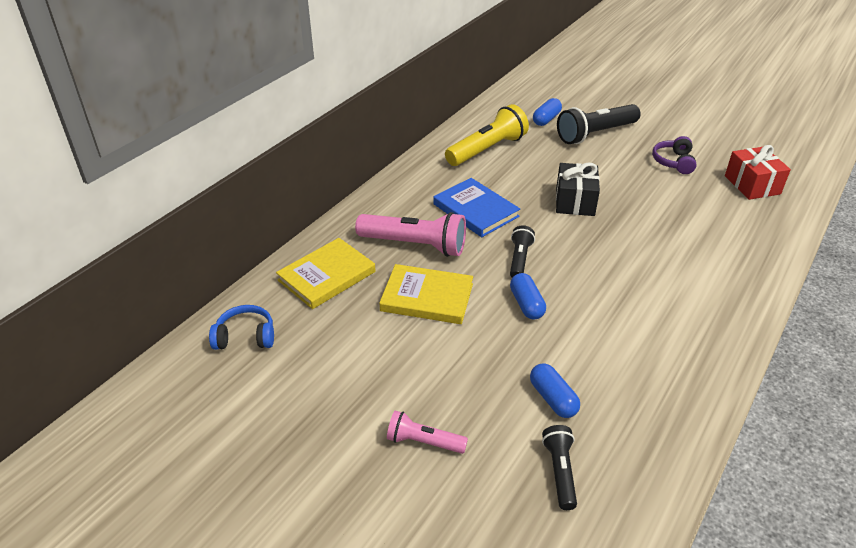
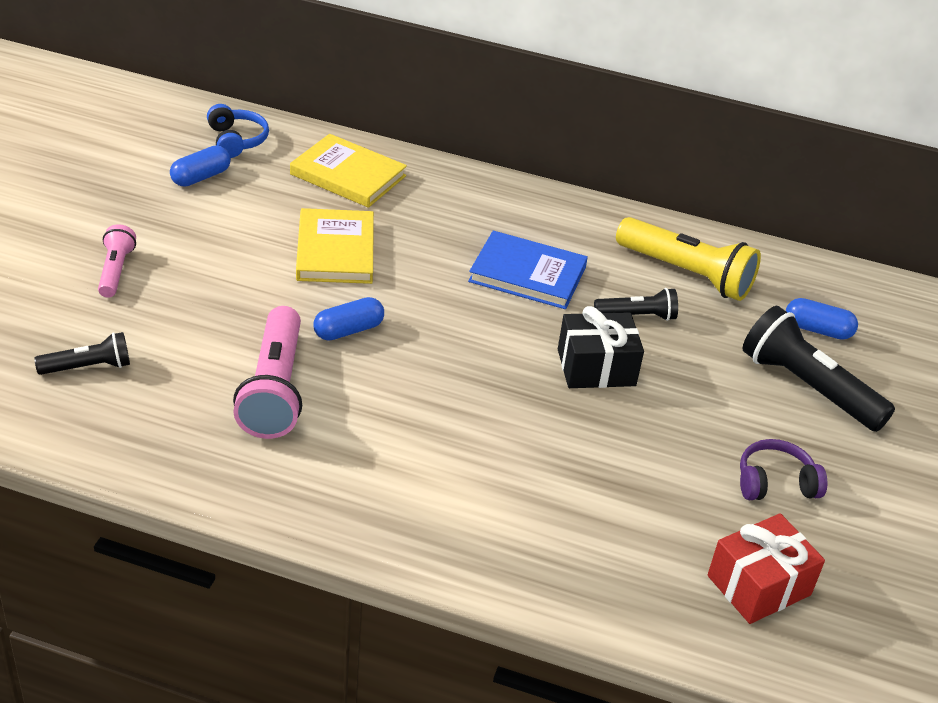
camera: 70 degrees right, 0 degrees up
(415, 245) = (430, 231): pink flashlight -> pink flashlight (274, 389)
(475, 210) = (527, 274): blue book -> blue book turned 75 degrees clockwise
(519, 259) = (436, 320): black flashlight -> black flashlight (637, 316)
(553, 399) = (192, 358): blue capsule -> blue capsule (201, 177)

